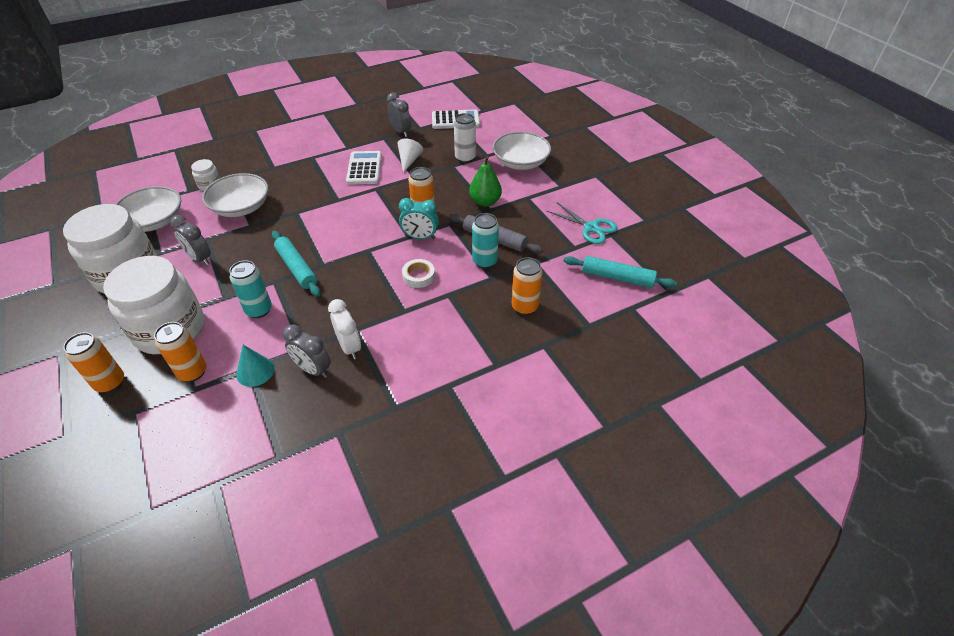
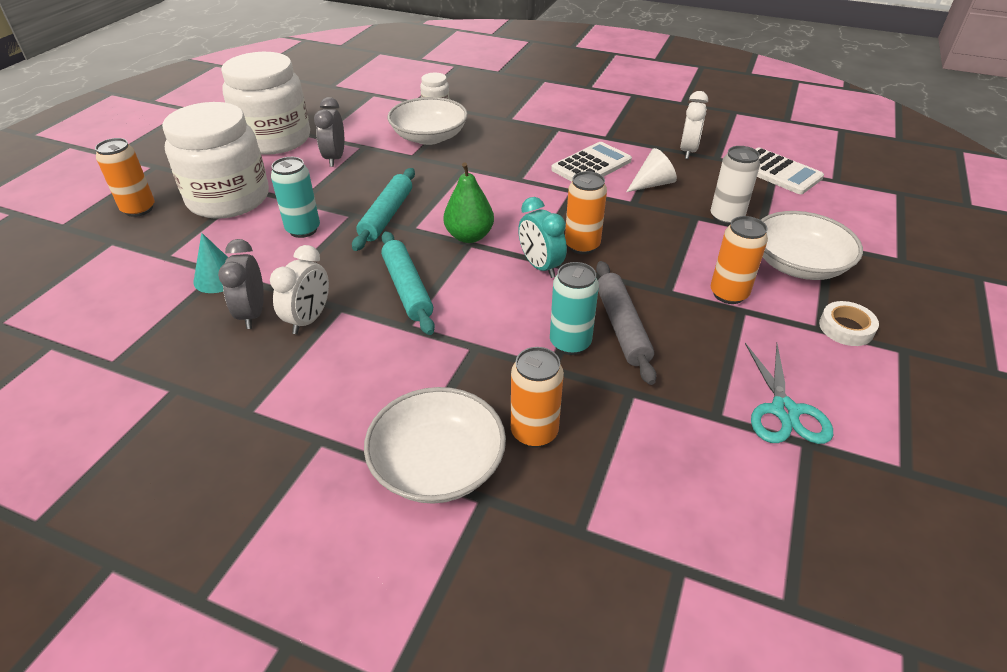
camera: 50 degrees right, 5 degrees down
(154, 221) = (354, 111): white bowl -> white bowl (437, 465)
(192, 372) = (186, 242): orange can -> orange can (728, 294)
(400, 132) = (688, 151): grey clock -> white clock
(418, 276) = (475, 304): white tape -> white tape (846, 328)
(485, 202) = (676, 279): green pear -> green pear (469, 236)
(617, 278) = (723, 508): turquoise rolling pin -> turquoise rolling pin (407, 289)

